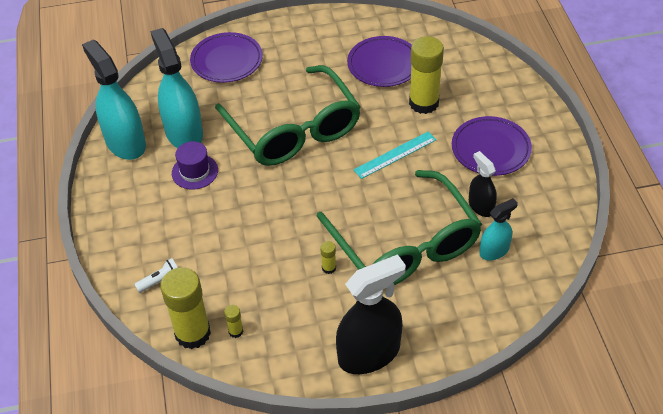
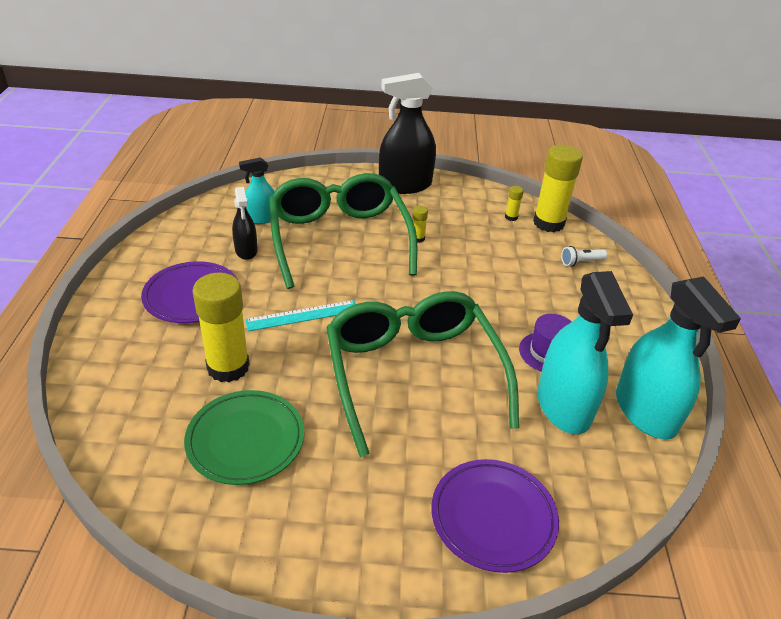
camera: 170 degrees left, 10 degrees down
(383, 65) = (245, 440): purple plate -> green plate

